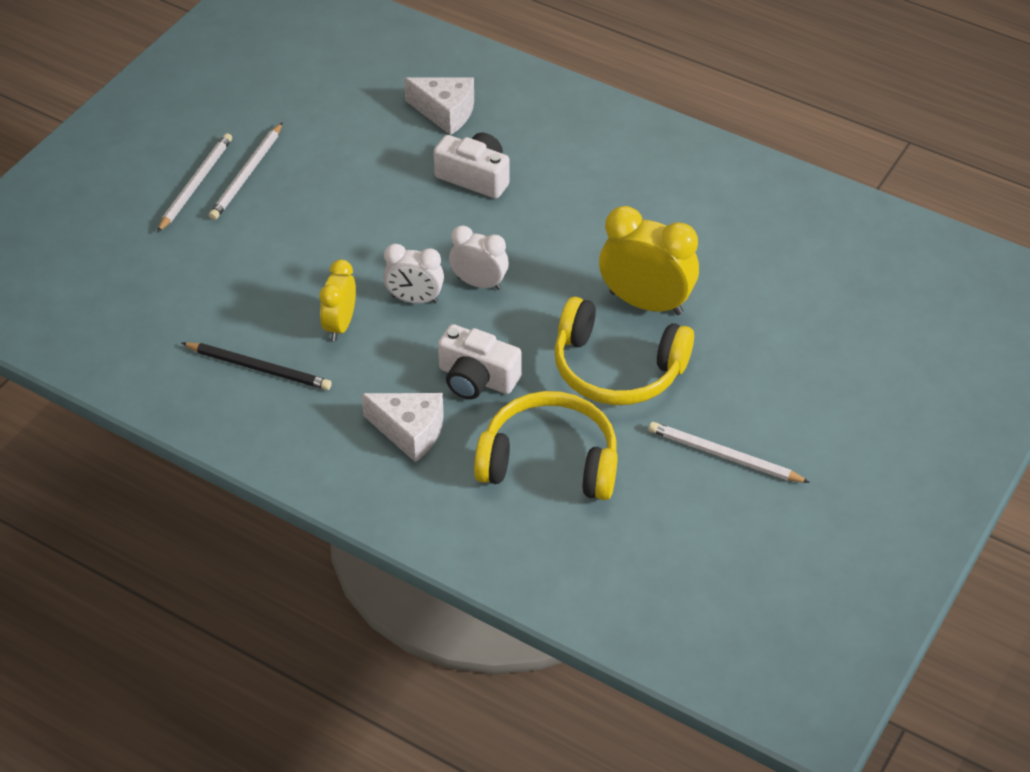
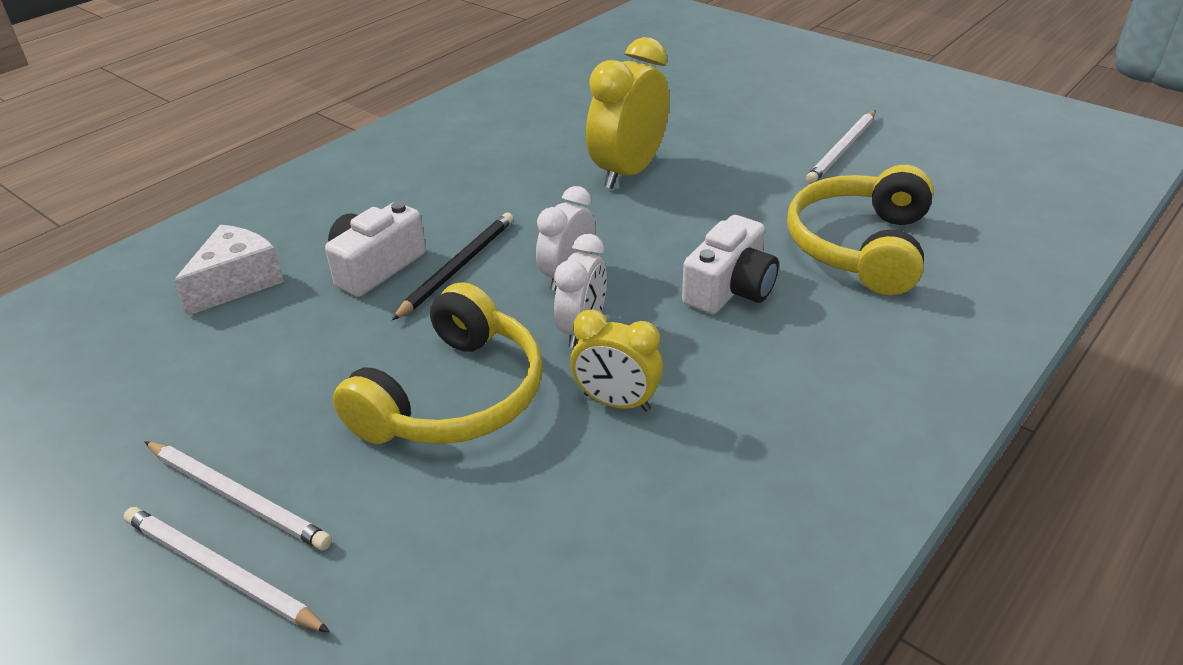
camera: 80 degrees left, 10 degrees down
(259, 368) = (694, 497): black pencil -> black pencil (458, 267)
(410, 431) = (821, 348): white cheese -> none
(617, 369) = (722, 196): yellow headphones -> yellow headphones (454, 396)

